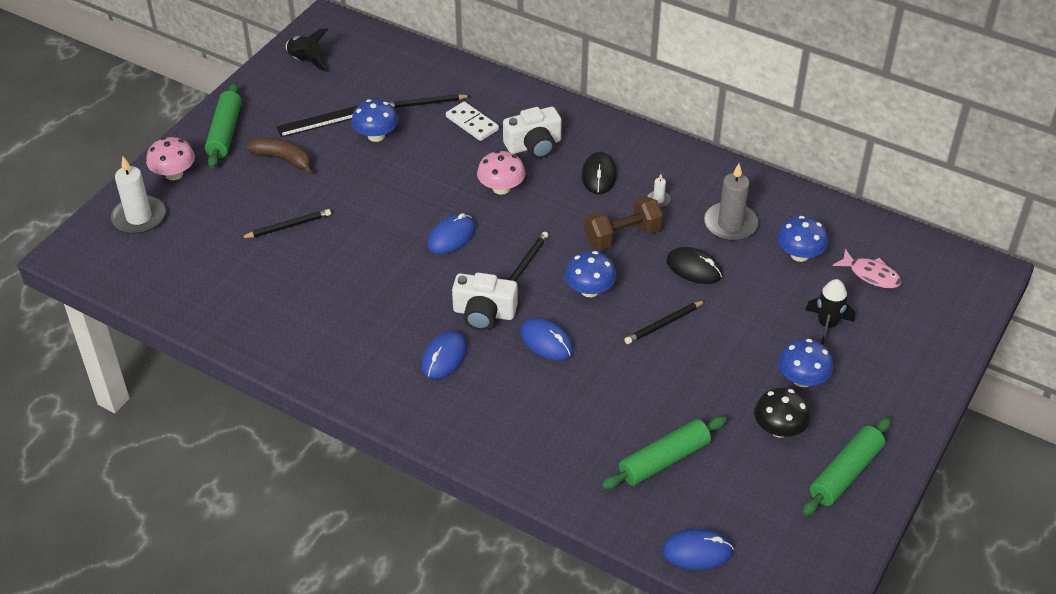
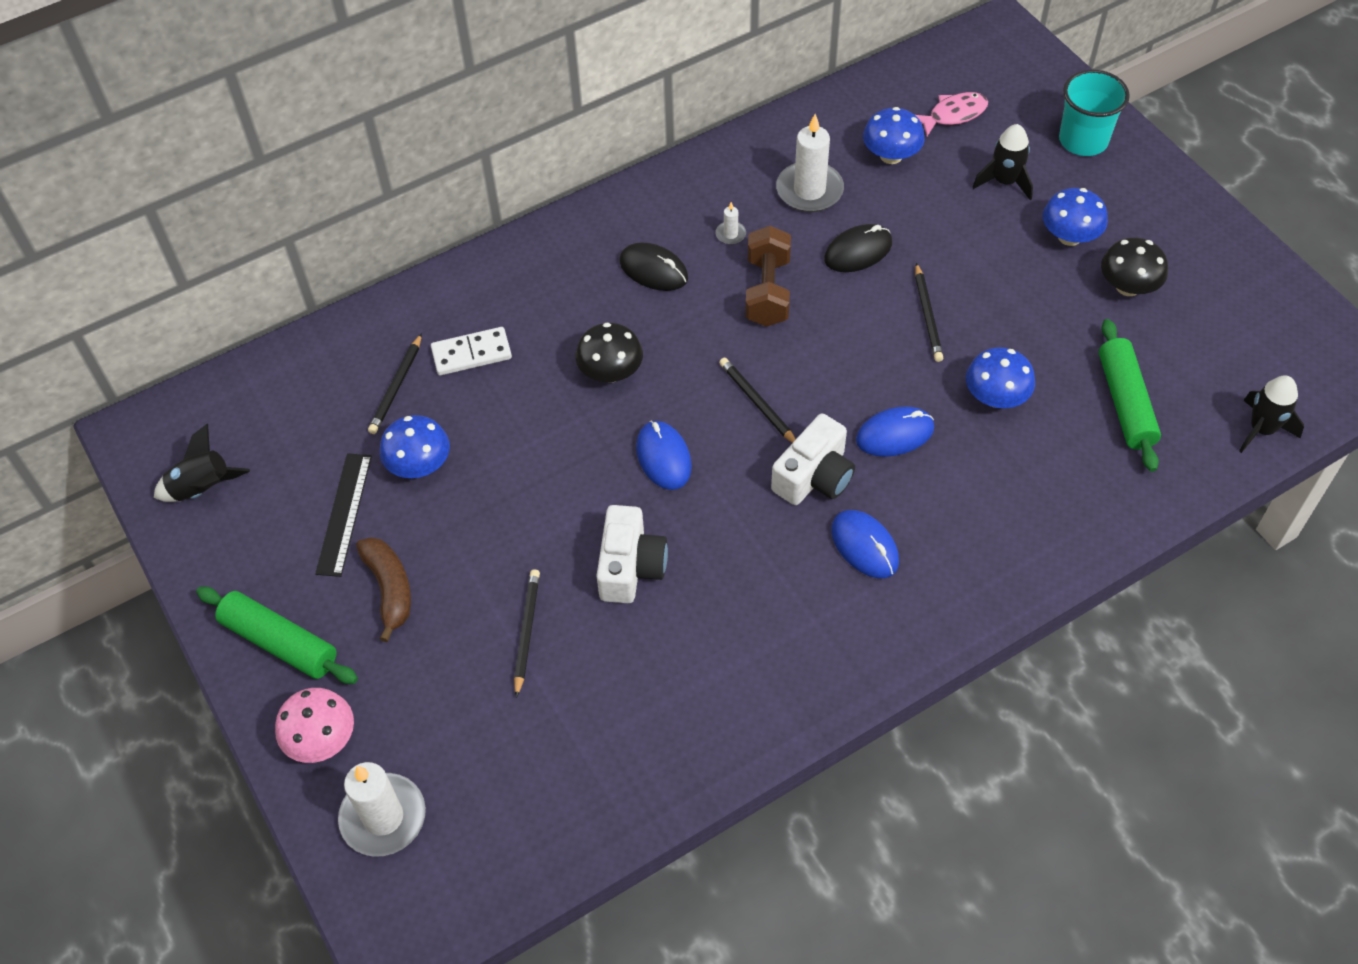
camera: 60 degrees left, 10 degrees up
(283, 159) = (389, 589): brown banana -> brown banana turned 105 degrees clockwise
(501, 188) = (610, 372): pink mushroom -> black mushroom
(534, 145) = (558, 309): white camera -> white camera (630, 567)
(589, 290) = (836, 359): blue mushroom -> blue mushroom (995, 397)
(697, 551) = (1261, 429): blue mouse -> black rocket
(730, 224) = (809, 190): grey candle -> white candle
(845, 473) = (1211, 262): green rolling pin -> none
(910, 357) = (1083, 140): none -> turquoise cup

